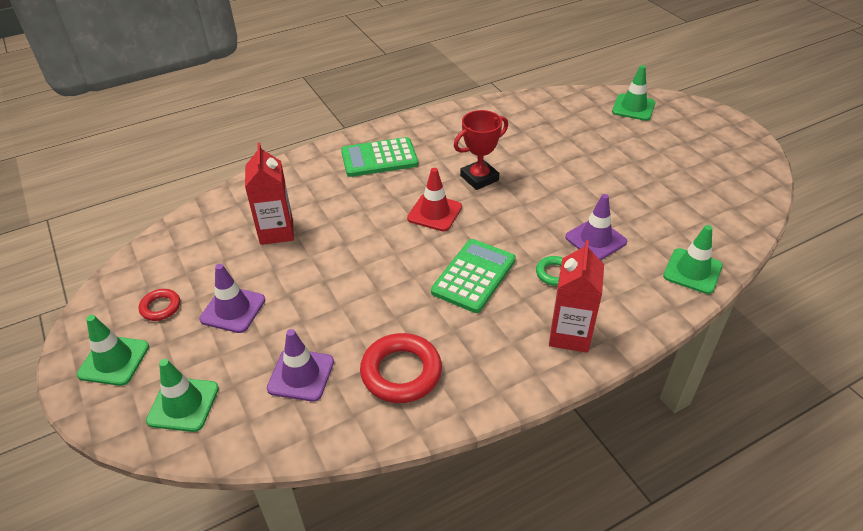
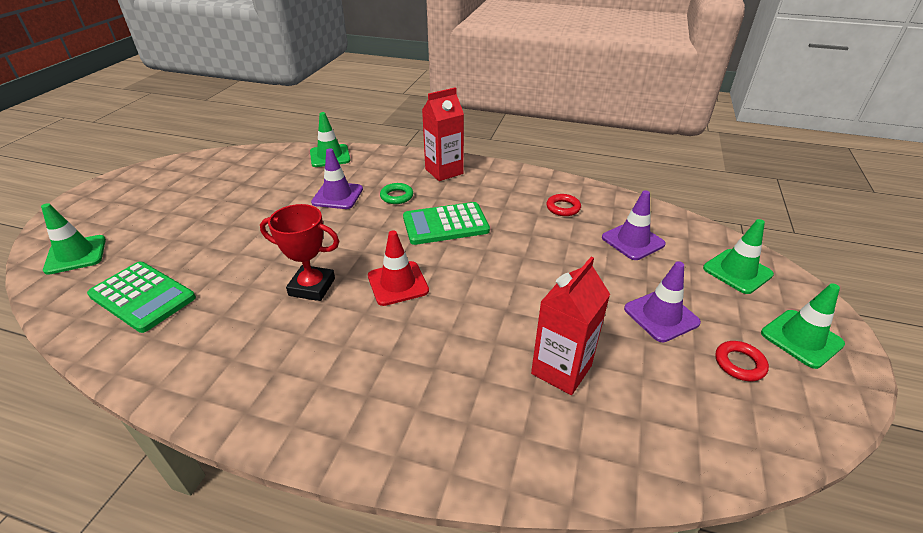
camera: 135 degrees left, 5 degrees down
(379, 158) = (349, 386): green calculator -> green calculator (142, 297)
(401, 372) = (563, 208): red ring -> red ring, size x0.54

